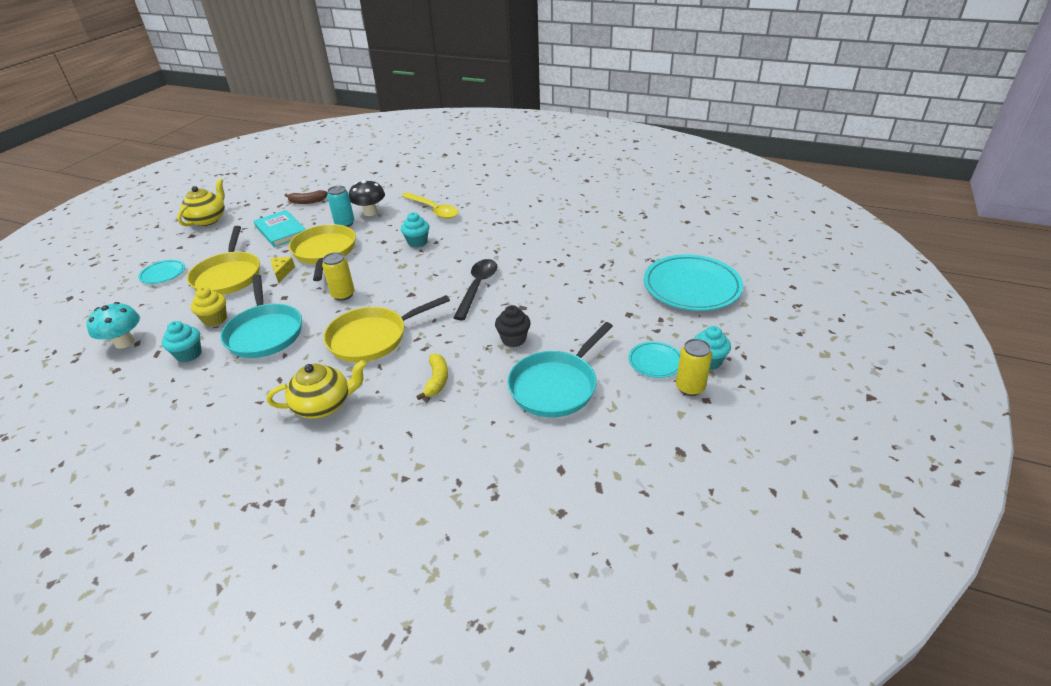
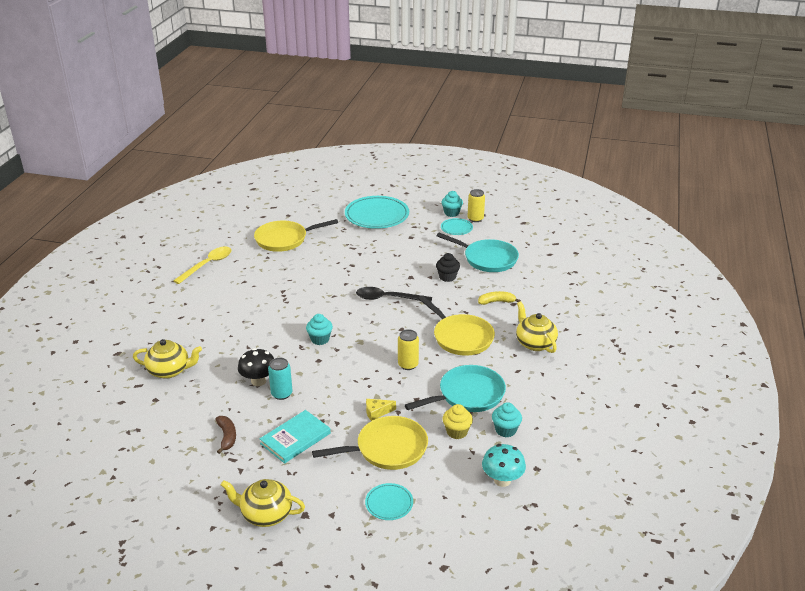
camera: 100 degrees left, 5 degrees down
(324, 252) = (339, 394): yellow pan -> yellow pan (284, 239)
(409, 175) = (169, 371): none -> yellow teapot
(433, 210) = (257, 340): yellow spoon -> yellow spoon (207, 265)

